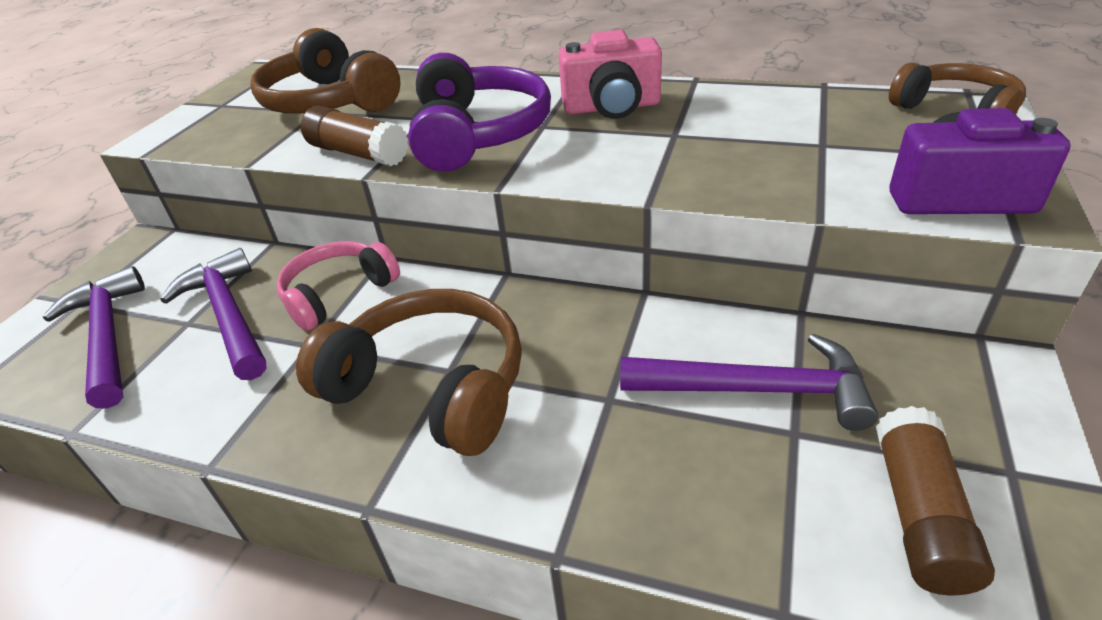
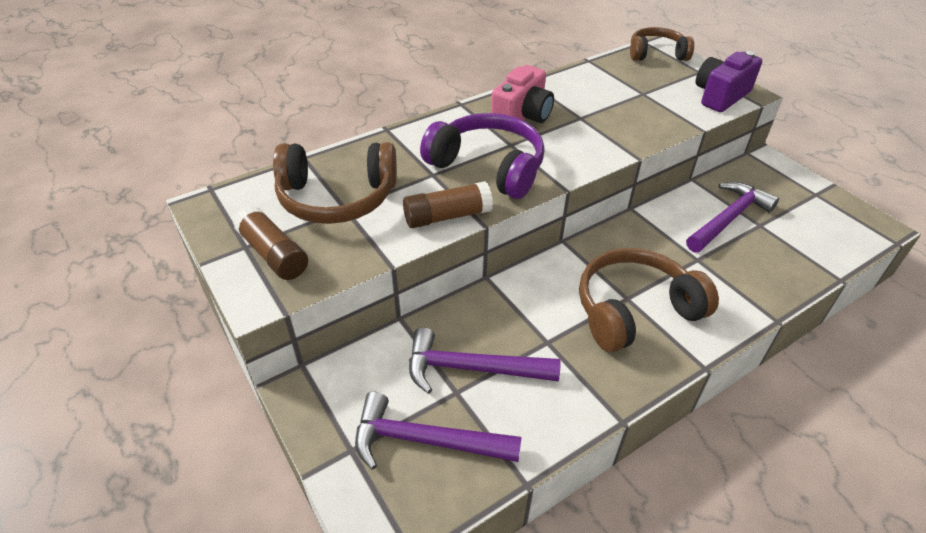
camera: 55 degrees left, 5 degrees up
(338, 293) = (505, 311): pink headphones -> none
(919, 514) = (820, 224): brown glue stick -> brown glue stick (273, 254)

